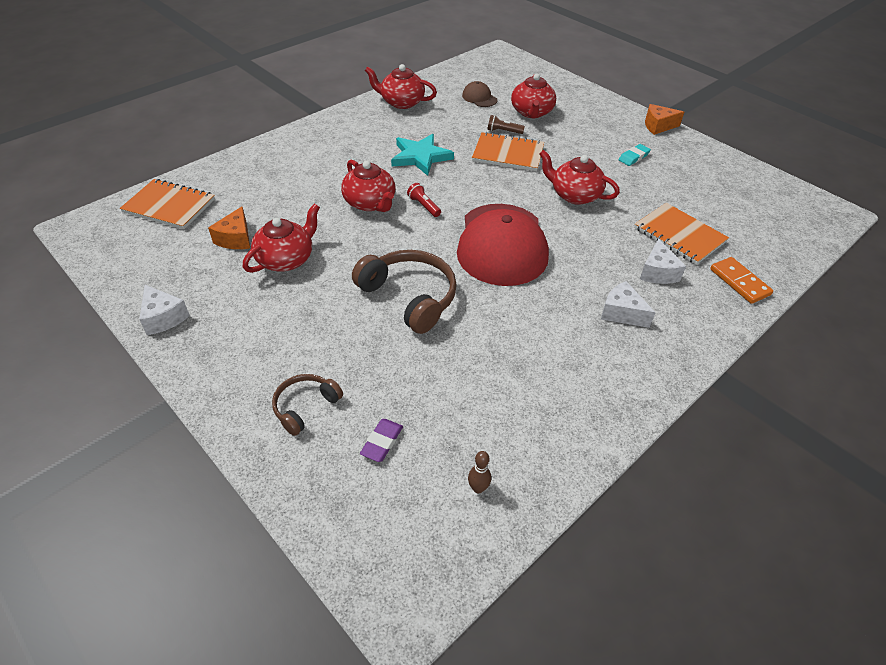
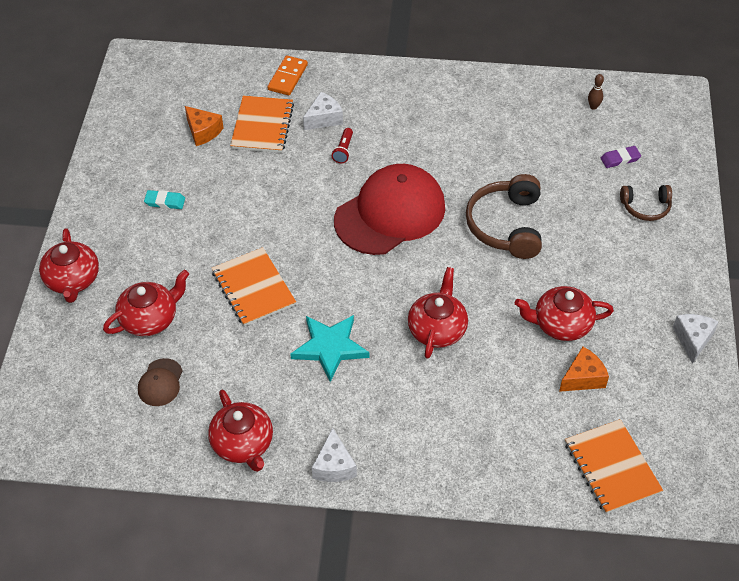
camera: 130 degrees left, 5 degrees up
(424, 206) = (399, 291): red flashlight -> red flashlight (343, 150)
(503, 131) = (214, 317): brown flashlight -> none
(574, 195) = (273, 208): red teapot -> red teapot (72, 280)
(621, 313) = (389, 117): white cheese -> white cheese (334, 466)
(658, 126) = (82, 212): orange cheese -> orange cheese (203, 131)

